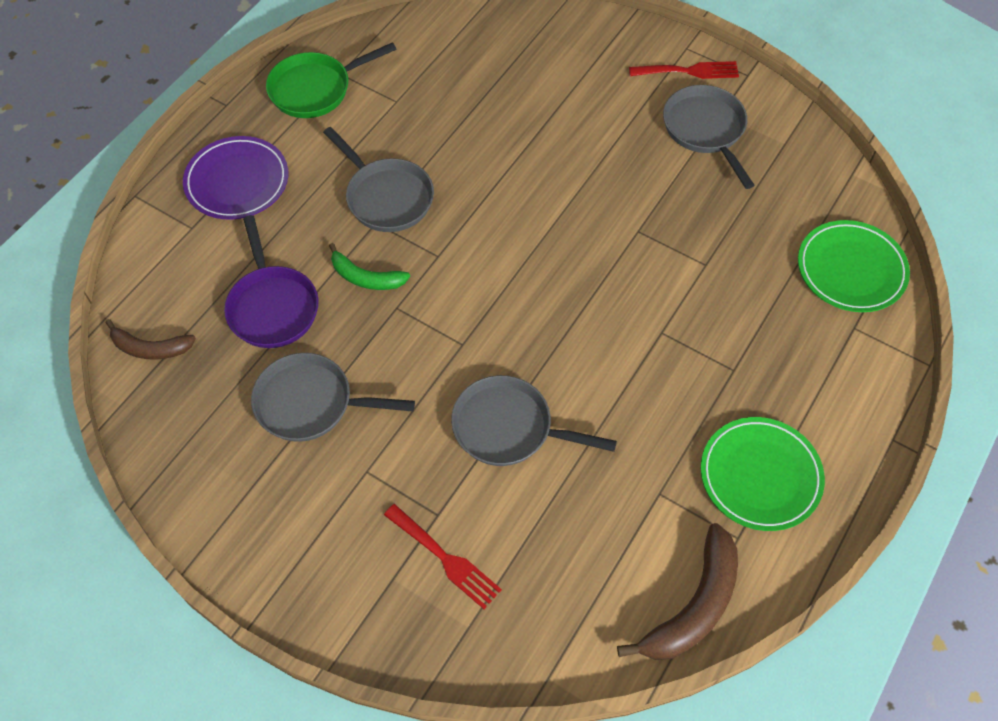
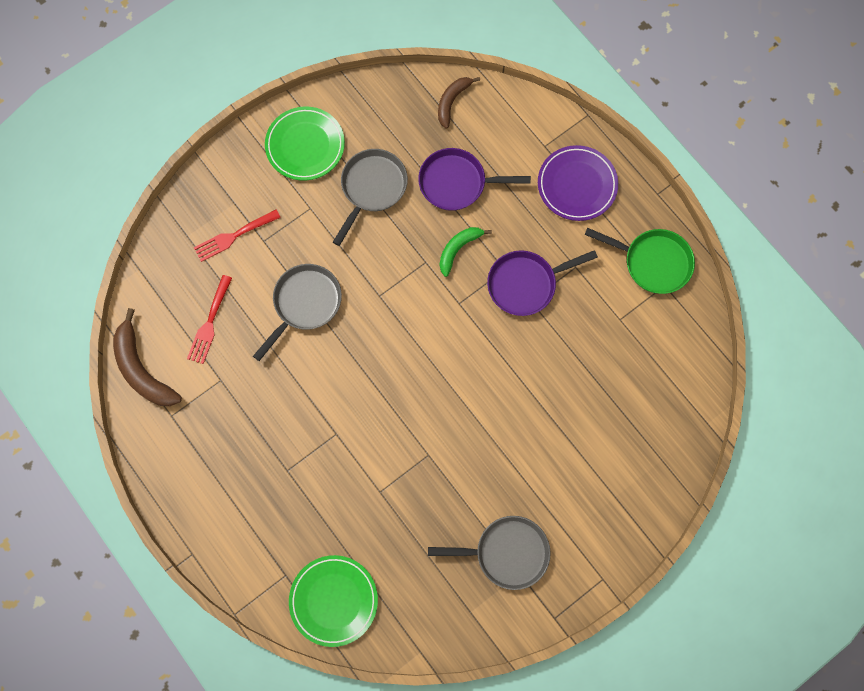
camera: 110 degrees right, 15 degrees up
(315, 89) = (653, 262): green pan -> green pan turned 120 degrees clockwise
(386, 197) = (525, 284): grey pan -> purple pan
(689, 71) = (575, 569): red fork -> red fork (210, 323)
(760, 476) = (204, 450): green plate -> green plate (305, 145)

